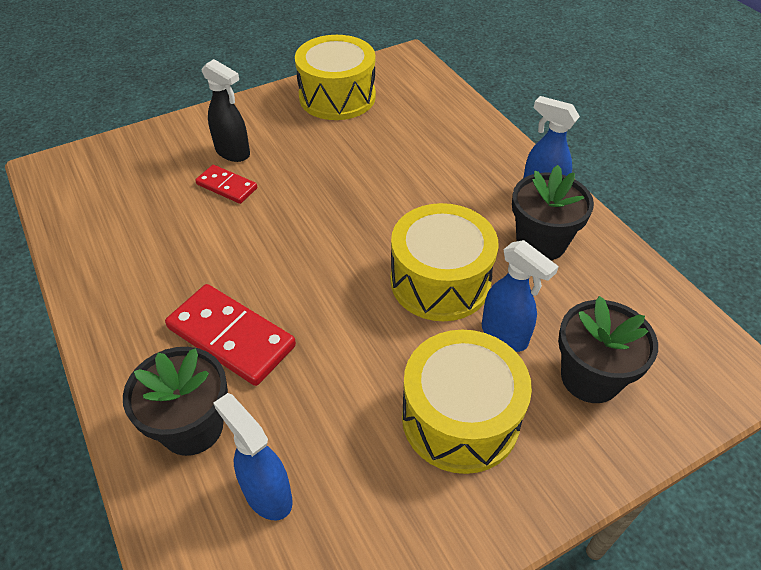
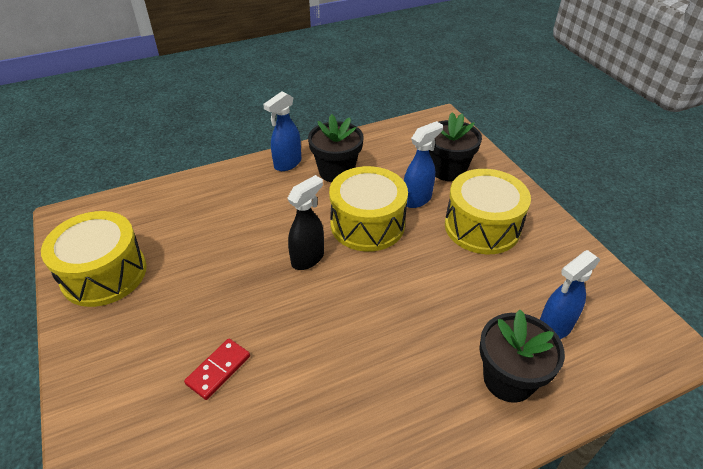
camera: 85 degrees left, 5 degrees down
(231, 337) = (419, 356): red domino -> none
(233, 153) = (162, 366): black spray bottle -> black spray bottle (308, 258)

